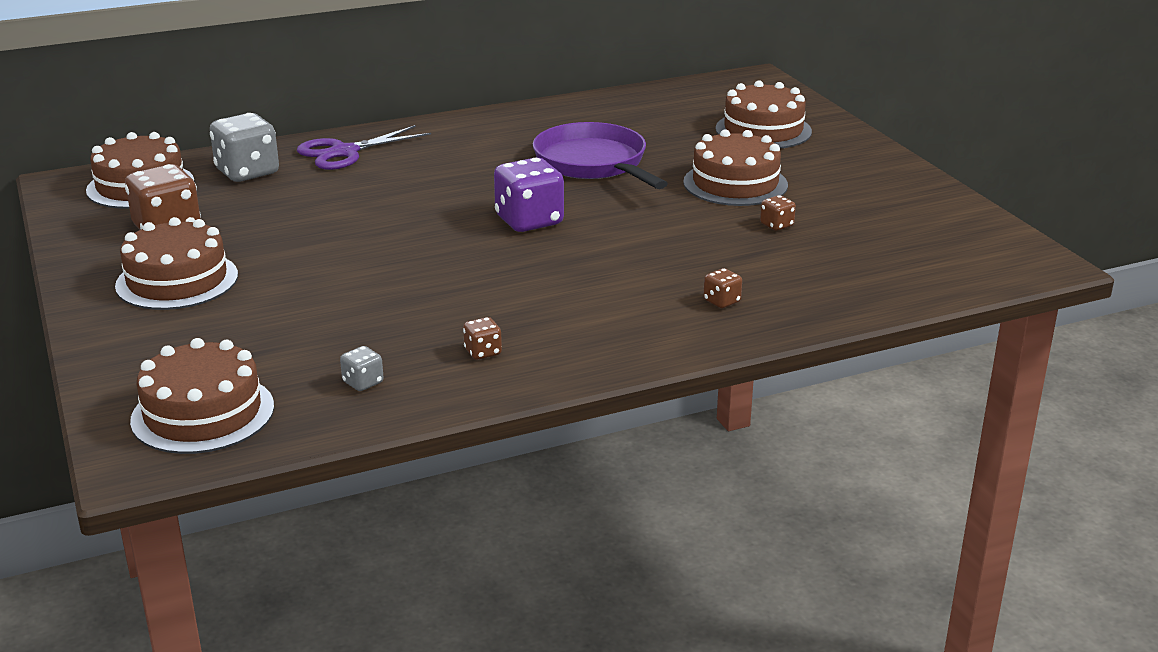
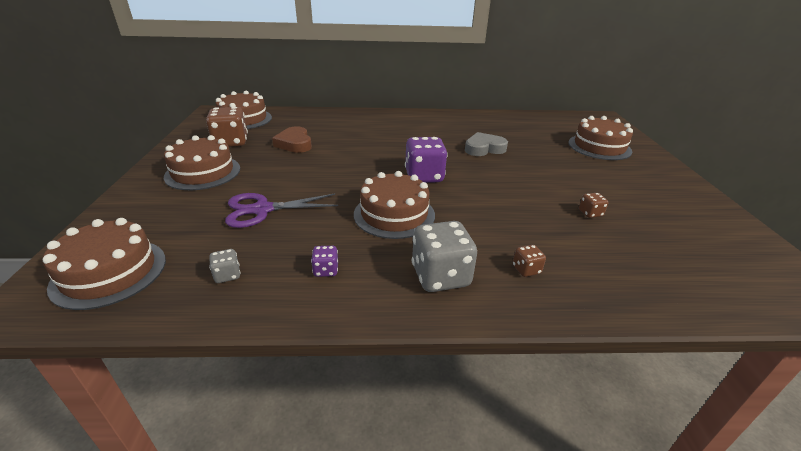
camera: 20 degrees right, 5 degrees up
(247, 172) = (298, 121): grey dice -> grey dice (440, 276)
(281, 211) = (294, 144): none -> brown heart
(344, 152) = (353, 119): purple scissors -> purple scissors (262, 209)
(483, 352) = (326, 270): brown dice -> purple dice
(594, 163) = (484, 148): purple pan -> grey heart
(735, 183) = (569, 177): brown cake -> brown cake (394, 214)

